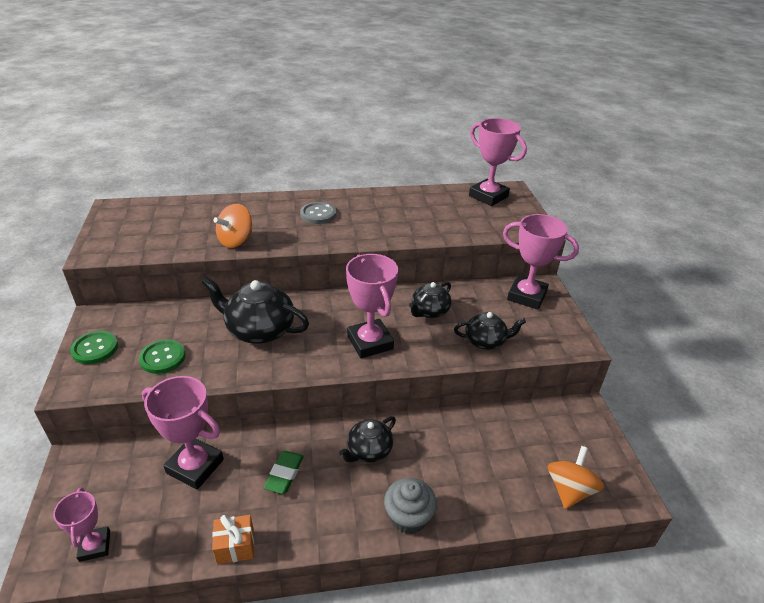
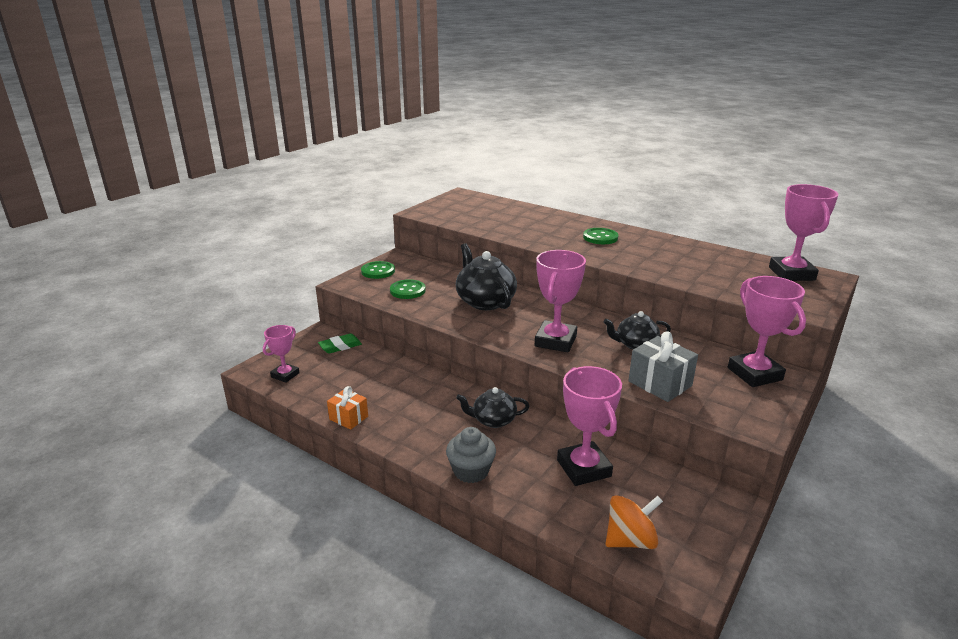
camera: 45 degrees right, 10 degrees down
(195, 466) = (376, 368): pink trophy -> pink trophy (583, 468)
(236, 241) = (515, 233): orange spinning top -> none
(284, 474) = (421, 401): green eraser -> green eraser (340, 346)
(318, 214) = (600, 237): grey button -> green button
(486, 341) = (660, 383): black teapot -> grey gift

